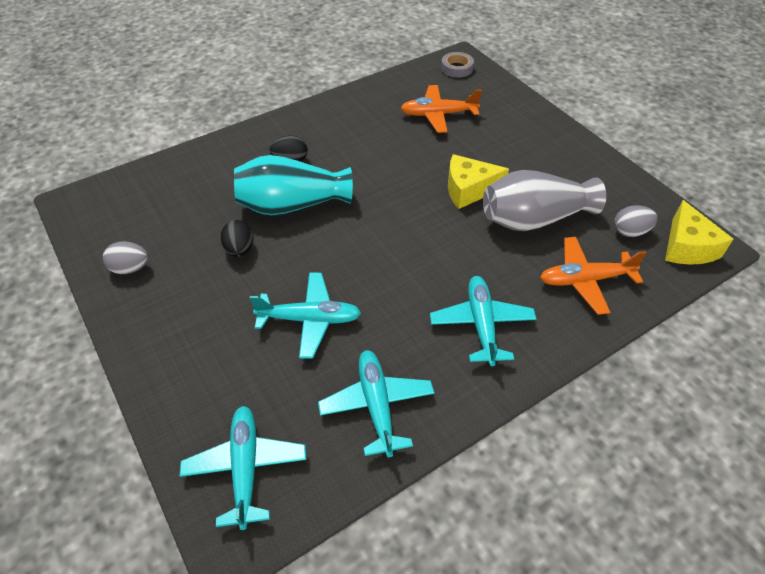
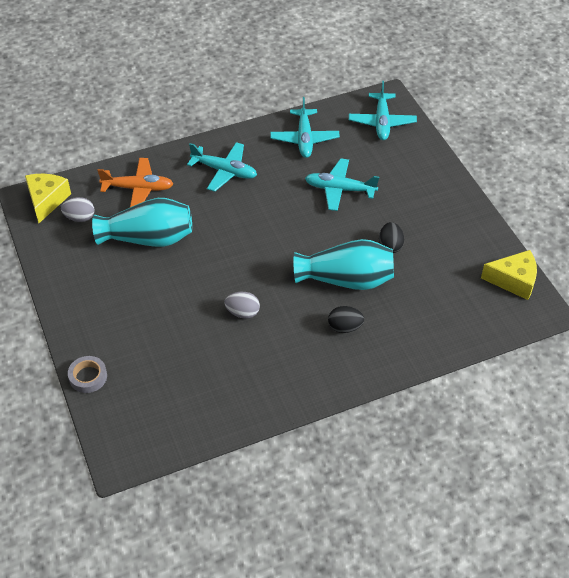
camera: 170 degrees left, 0 degrees up
(130, 268) = (474, 242): grey egg -> grey egg (242, 313)
(438, 114) = (183, 366): orange plane -> none
(457, 68) = (133, 438): grey tape -> grey tape (88, 377)
(468, 190) = (190, 272): yellow cheese -> yellow cheese (513, 281)
(481, 324) = (224, 171): turquoise plane -> turquoise plane turned 75 degrees counterclockwise
(534, 219) = (148, 238): grey vase -> turquoise vase

